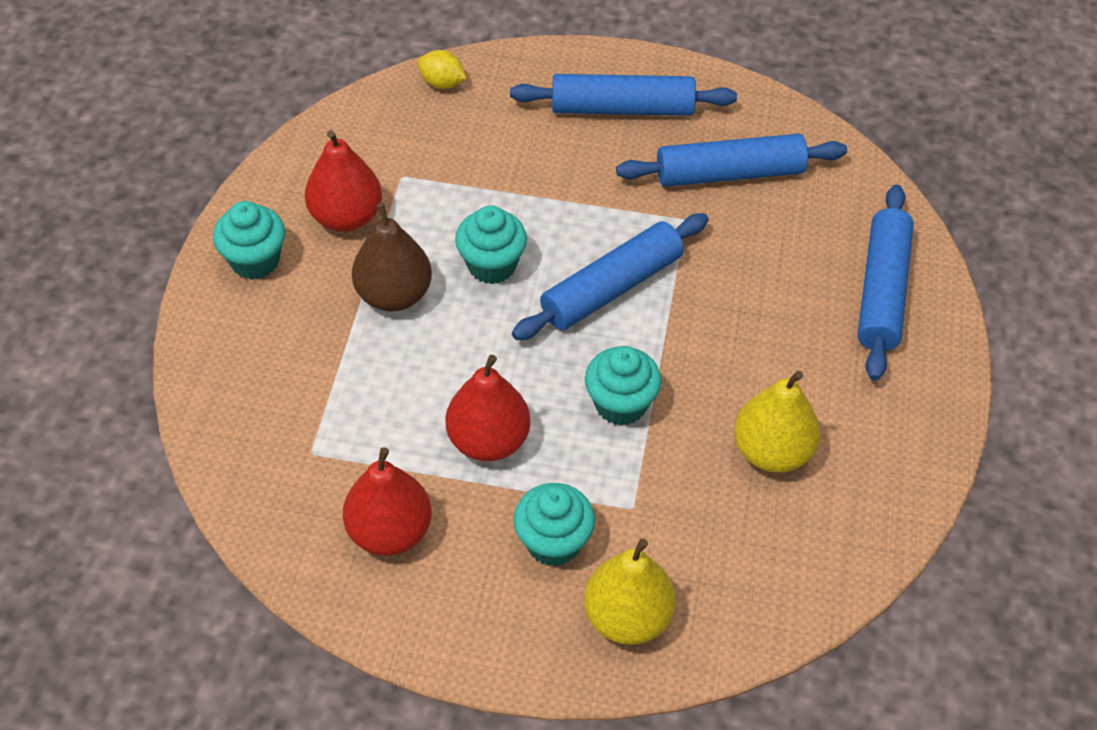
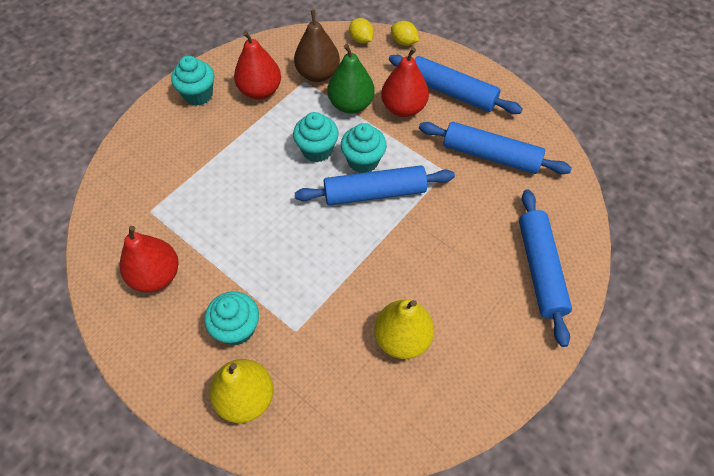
camera: 30 degrees right, 5 degrees up
(394, 294) = (254, 143): brown pear -> brown pear (318, 74)
(488, 440) = (244, 249): red pear -> red pear (403, 108)
(494, 182) = (351, 104): none -> green pear
(507, 63) = (404, 42): none -> yellow lemon
(620, 404) = (332, 264): turquoise cupcake -> turquoise cupcake (363, 161)
(881, 291) = (540, 269): blue rolling pin -> blue rolling pin turned 45 degrees counterclockwise

